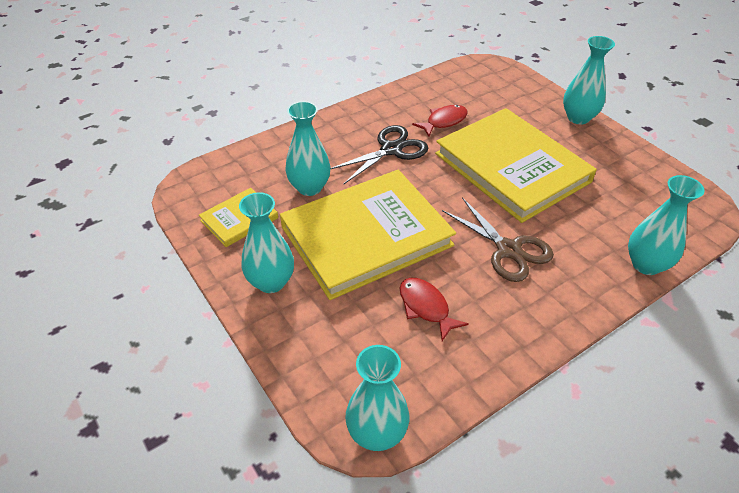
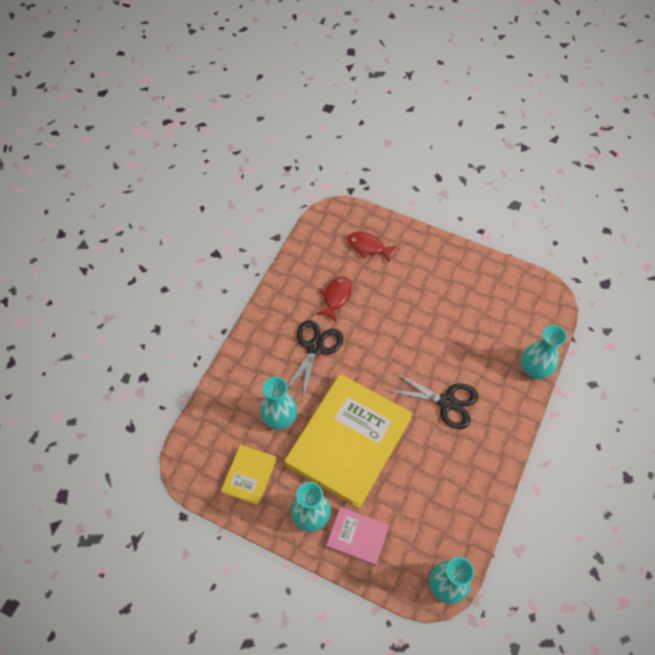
camera: 30 degrees left, 15 degrees up
(306, 325) = (357, 536): none -> pink book
(426, 307) = (422, 479): red fish -> red fish (368, 247)
(508, 250) = (447, 402): brown scissors -> black scissors
(511, 167) = (410, 322): yellow book -> none
(578, 118) = (430, 245): turquoise vase -> none

